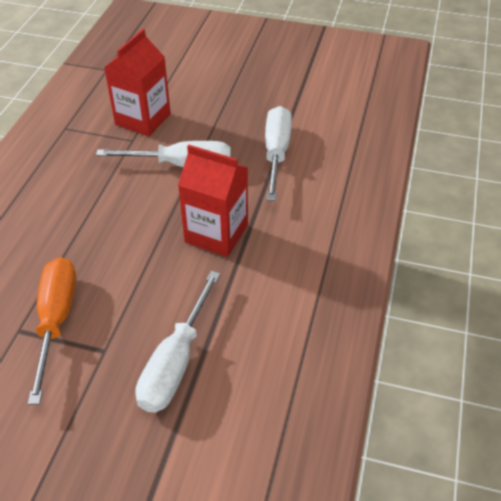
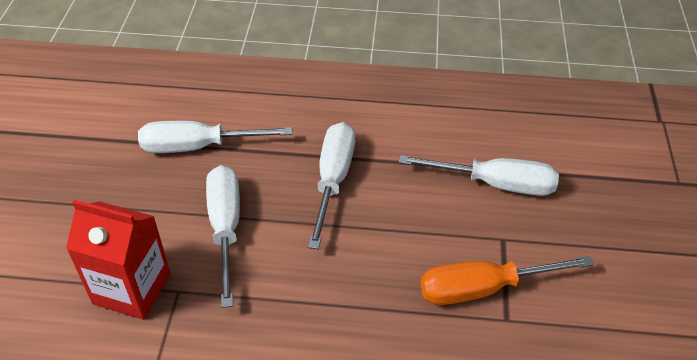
camera: 100 degrees left, 0 degrees up
(216, 233) = (333, 179): red carton -> white screwdriver

